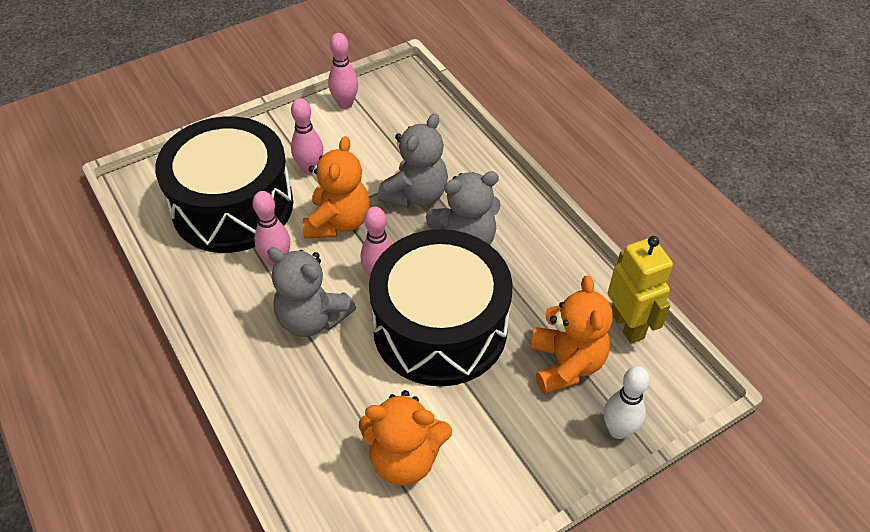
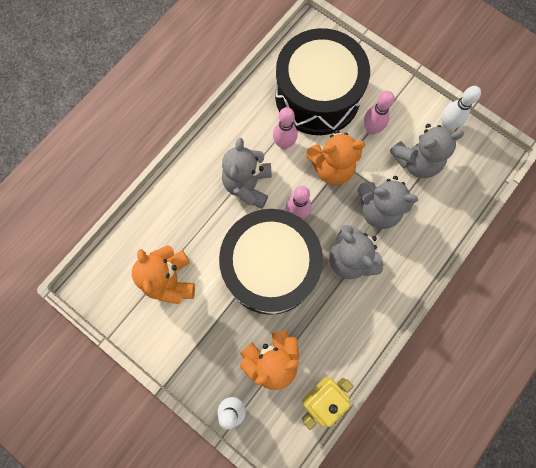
camera: 70 degrees right, 25 degrees up
(345, 104) = (447, 124): pink bowling pin -> white bowling pin
(374, 143) = (416, 161): none -> grey teddy bear

